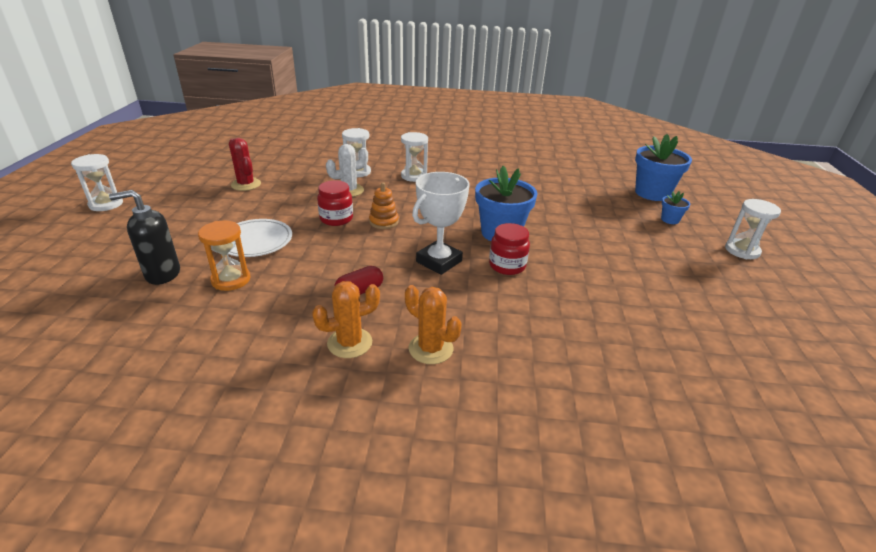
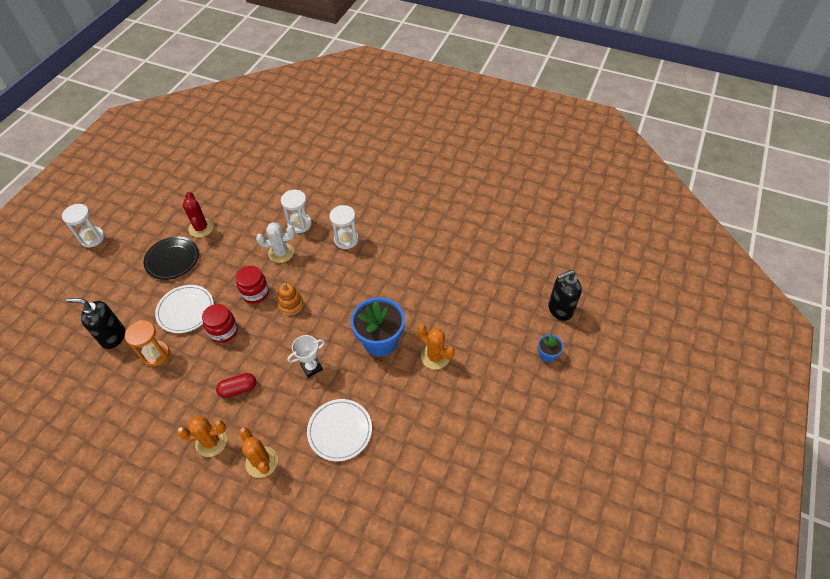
camera: 20 degrees right, 20 degrees up
(220, 208) = (172, 260): none -> black plate
(439, 261) = (311, 367): white trophy -> white trophy, size x0.62
(507, 266) = (362, 385): red jar -> red jar (224, 331)
(509, 304) = (340, 431): none -> white plate
(566, 235) = (435, 357): none -> orange cactus
(652, 193) = (560, 309): blue flower pot -> black soap dispenser
(742, 251) = (583, 414): white hourglass -> none

